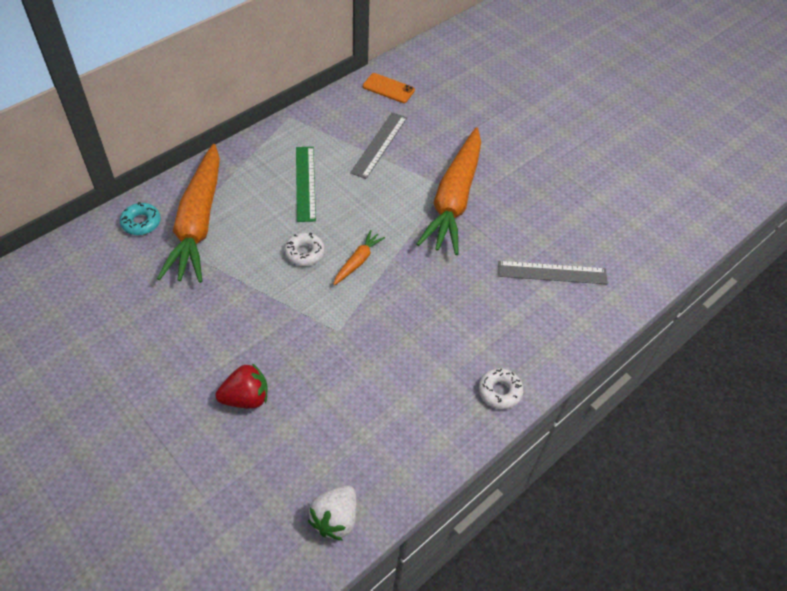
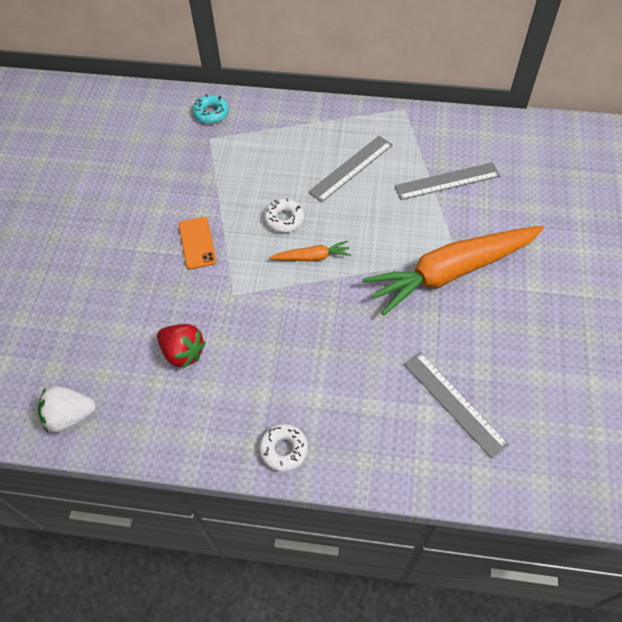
camera: 55 degrees right, 5 degrees up
(198, 223) = (244, 141): orange carrot -> none
(246, 398) = (123, 285): red strawberry -> red strawberry (183, 352)
(305, 183) = (351, 168): green ruler -> grey ruler
(388, 88) = (516, 141): orange phone -> orange phone (197, 243)

